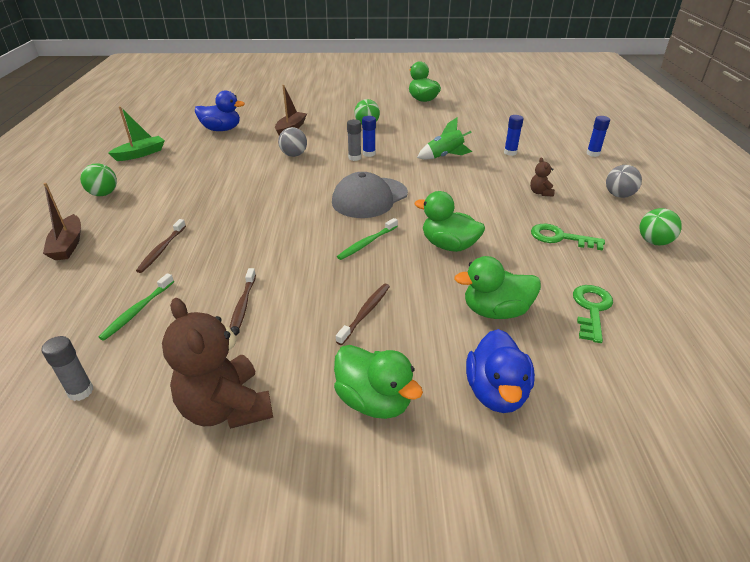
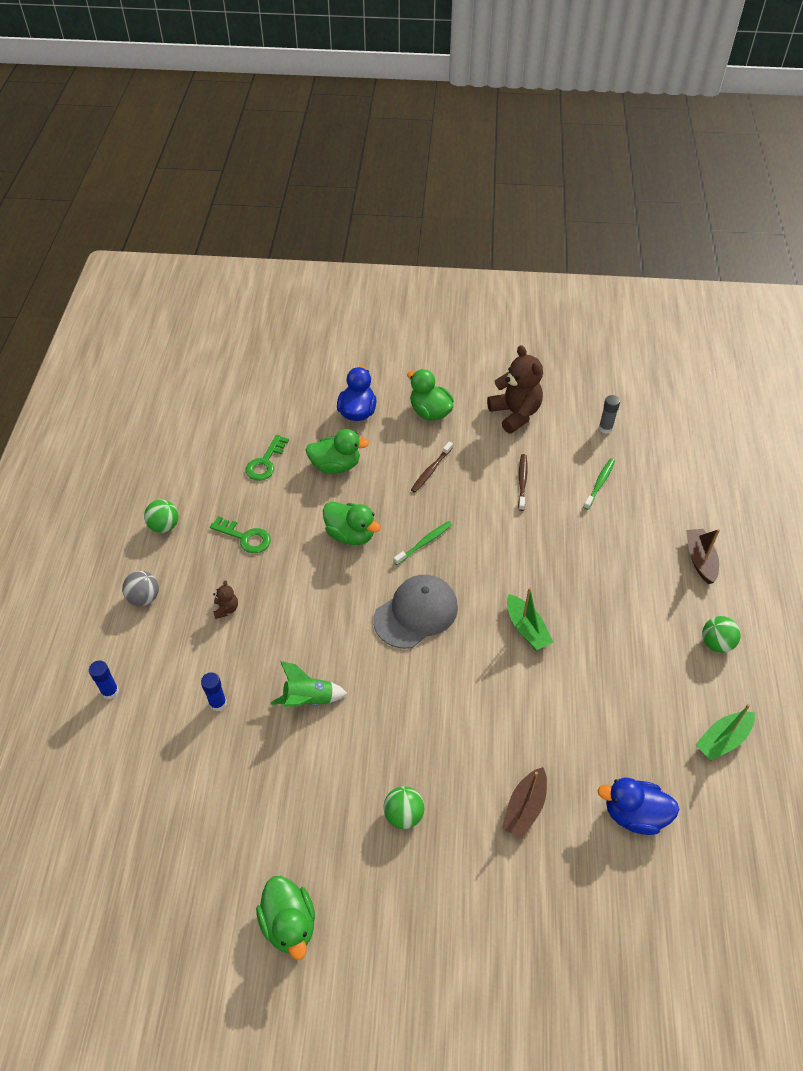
camera: 175 degrees left, 15 degrees up
(161, 250) = (610, 547): brown toothbrush -> none
(270, 194) = (526, 628): none -> green boat
(294, 155) = (510, 720): grey ball -> none
(354, 158) = (428, 705): grey glue stick -> none
(369, 154) = (408, 715): blue glue stick -> none

